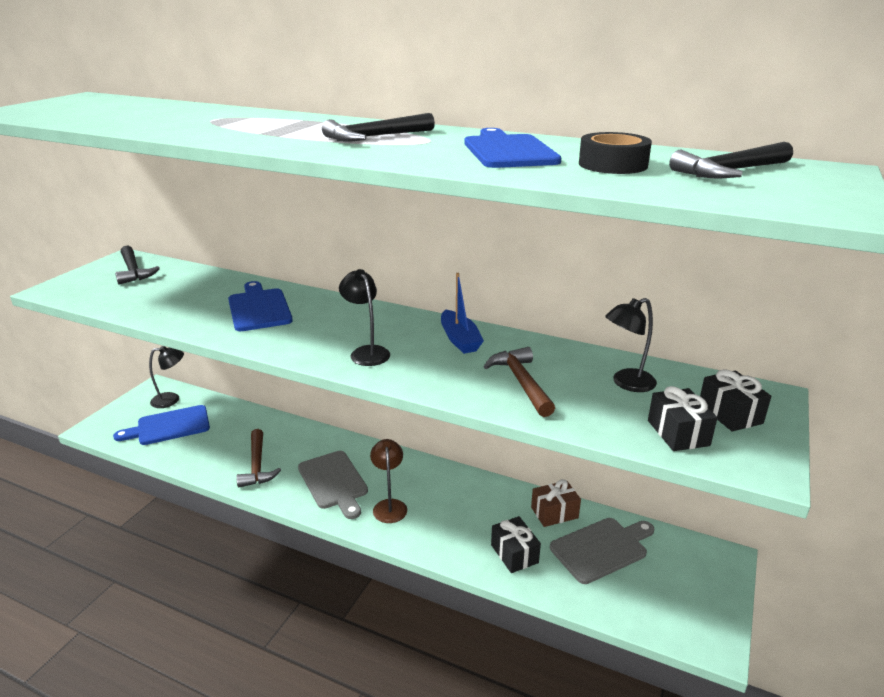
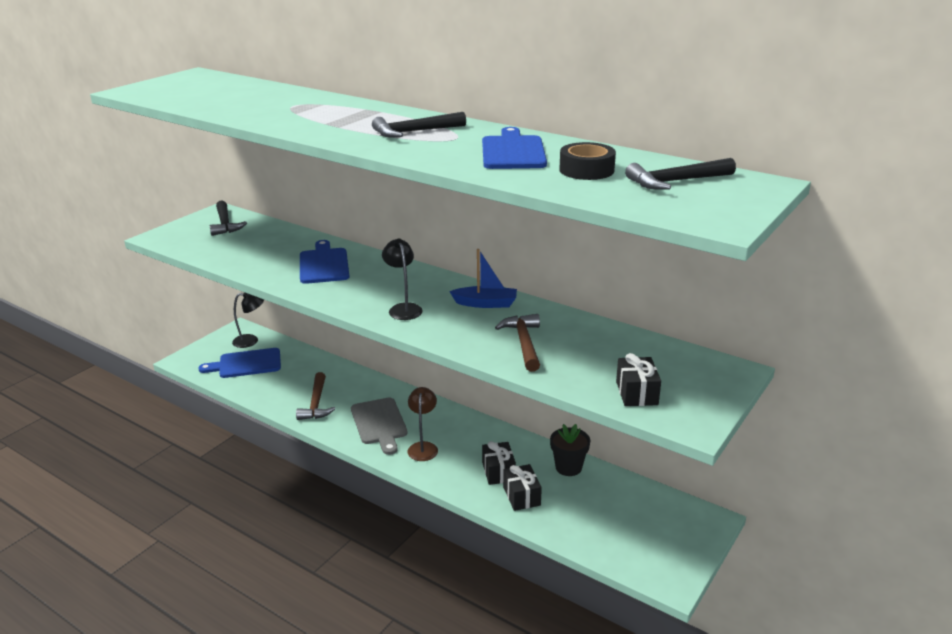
camera: 10 degrees right, 0 degrees up
(459, 339) = (486, 303): blue boat -> blue boat turned 75 degrees counterclockwise
(554, 512) = (568, 467): brown gift -> black flower pot
(601, 548) = (601, 500): grey cutting board -> none
(626, 383) = (614, 351): black lamp -> none
(730, 414) = (690, 382): black gift -> black gift (498, 472)

